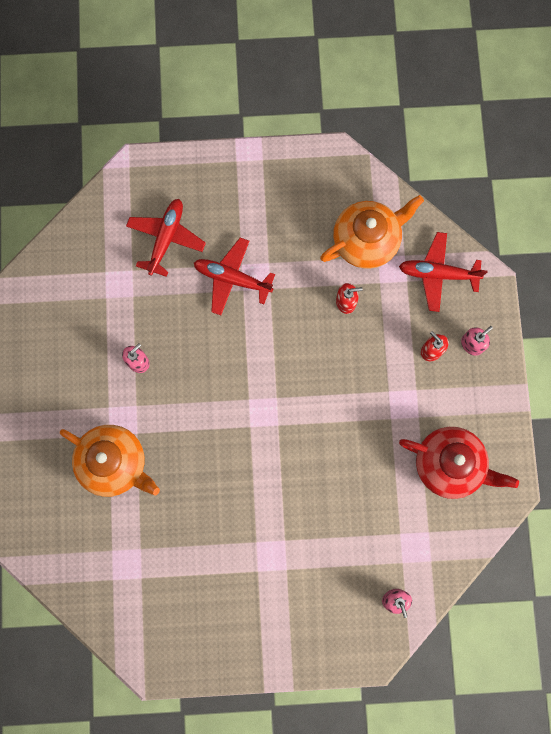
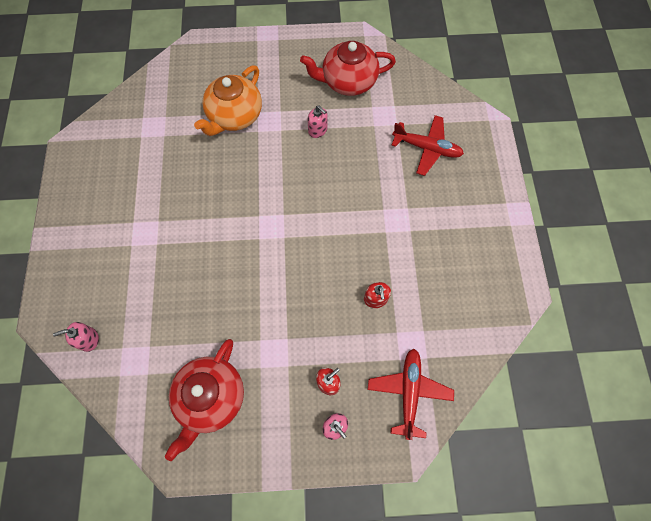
camera: 90 degrees right, 10 degrees down
(68, 325) = (348, 81): none -> red teapot
(232, 279) = (393, 200): red plane -> none
(367, 240) = (439, 320): orange teapot -> none

